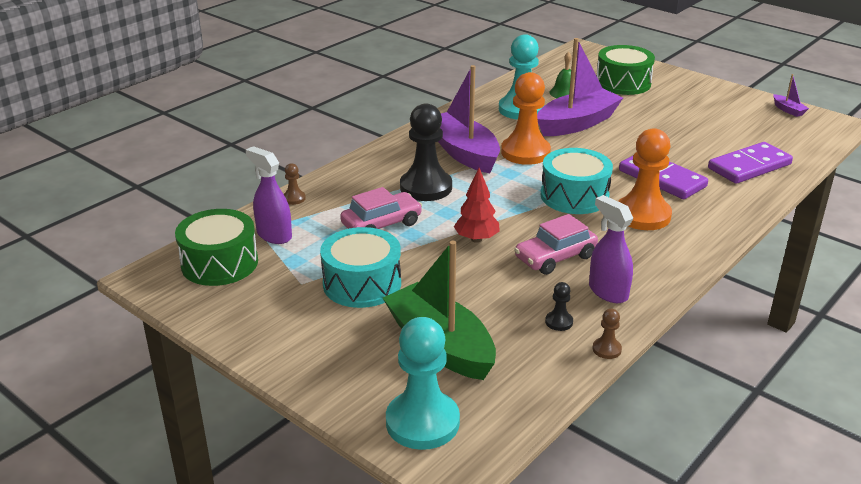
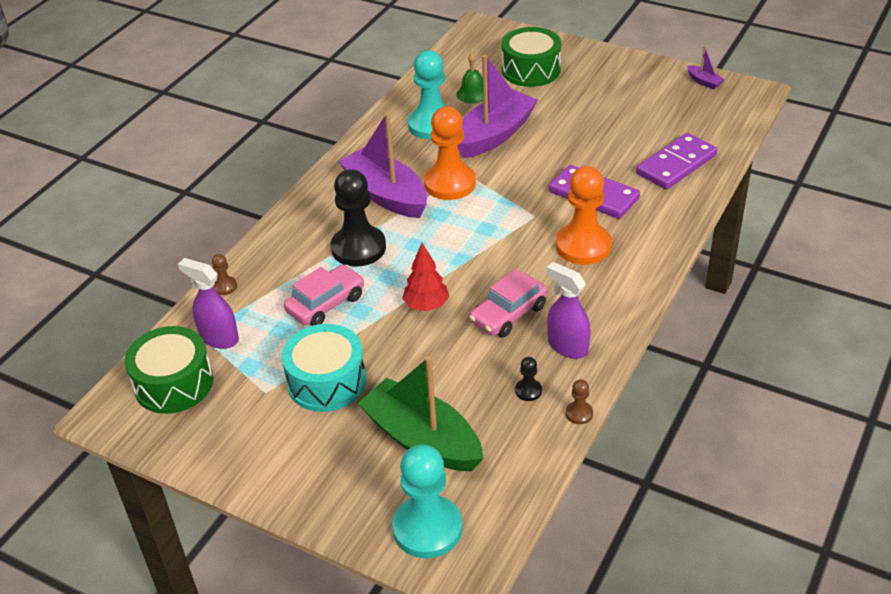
camera: 10 degrees left, 10 degrees up
(574, 196) = (511, 233): turquoise drum -> none

